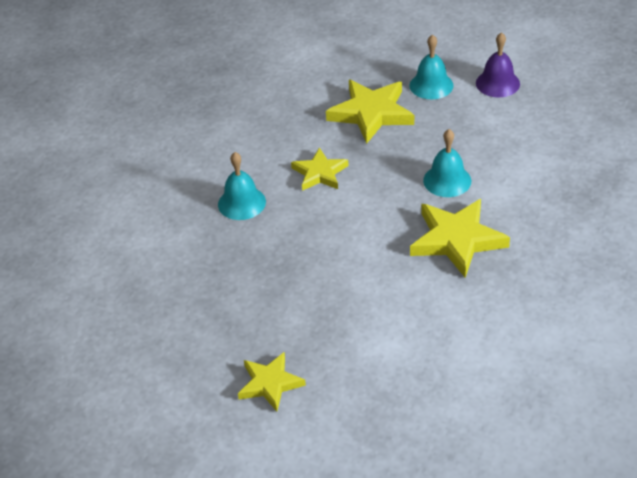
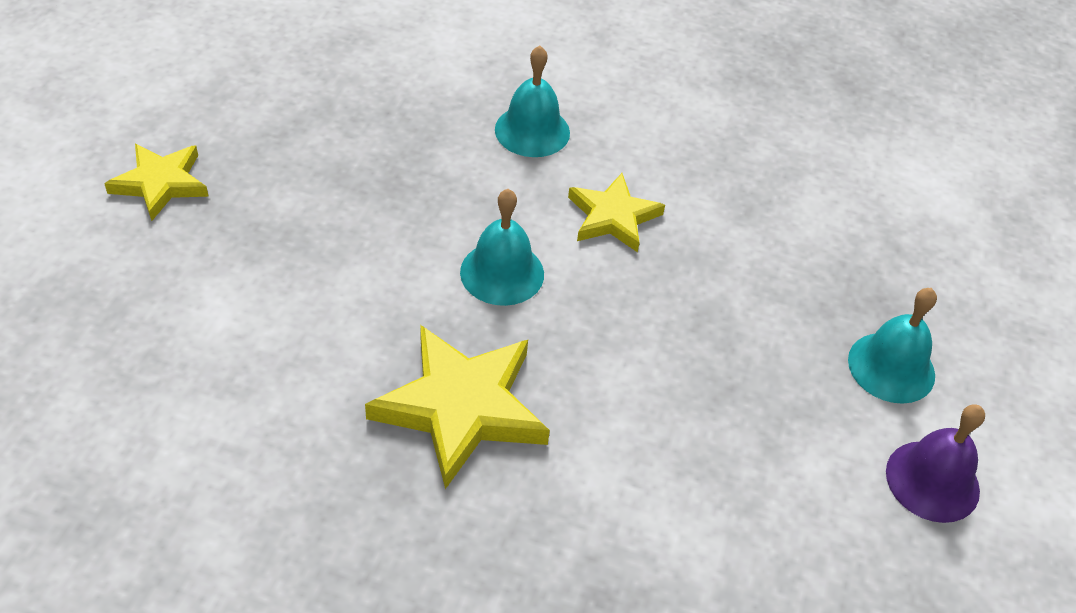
camera: 75 degrees right, 5 degrees up
(371, 113) = (783, 279): yellow star -> none
(447, 180) = (618, 393): turquoise bell -> turquoise bell (502, 273)

